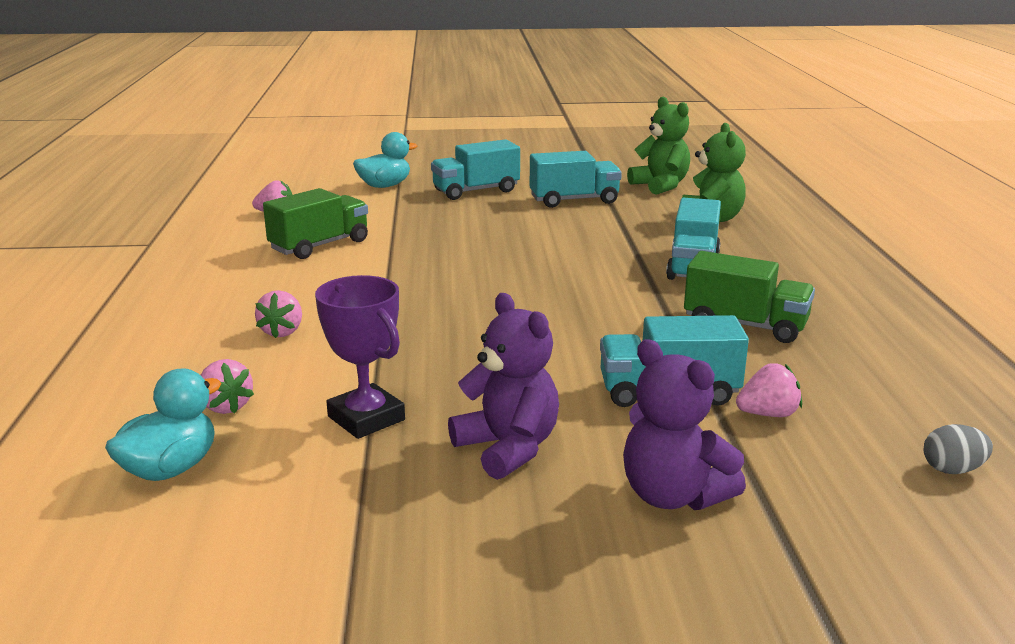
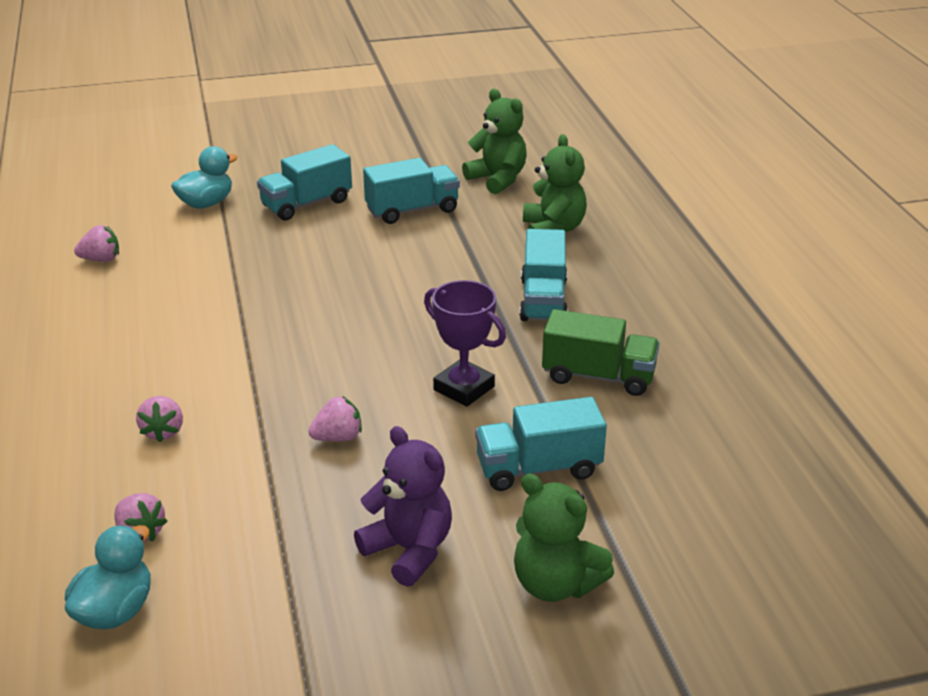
camera: 10 degrees left, 10 degrees up
(320, 245) = (163, 304): green truck -> none
(366, 418) = (275, 531): purple trophy -> purple trophy (464, 388)
(673, 495) = (555, 584): purple teddy bear -> green teddy bear
(768, 414) = (626, 484): pink strawberry -> pink strawberry (338, 437)
(952, 469) = (777, 528): grey egg -> none

